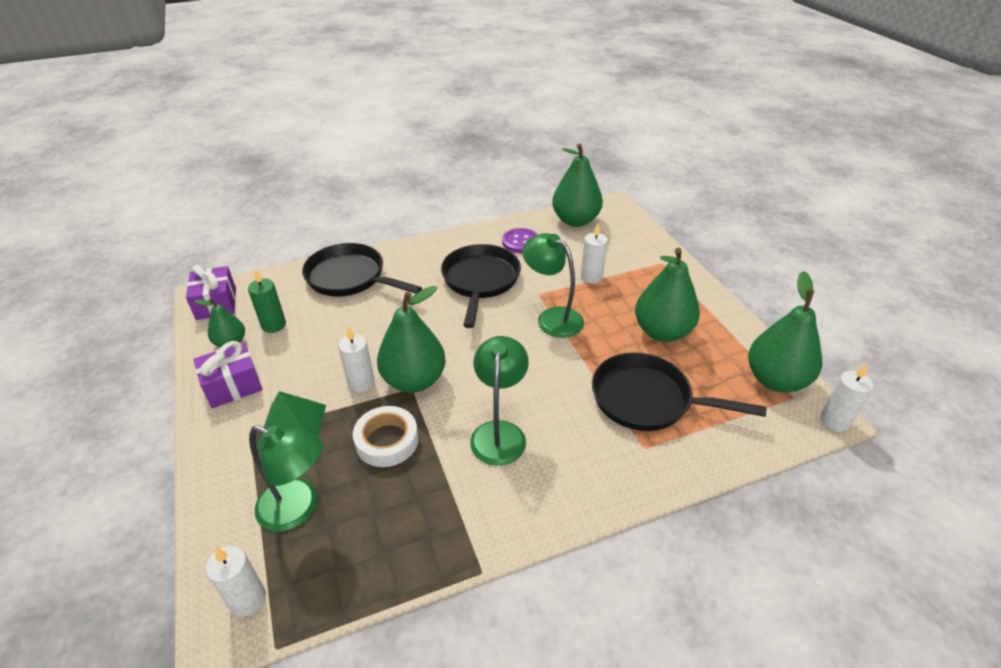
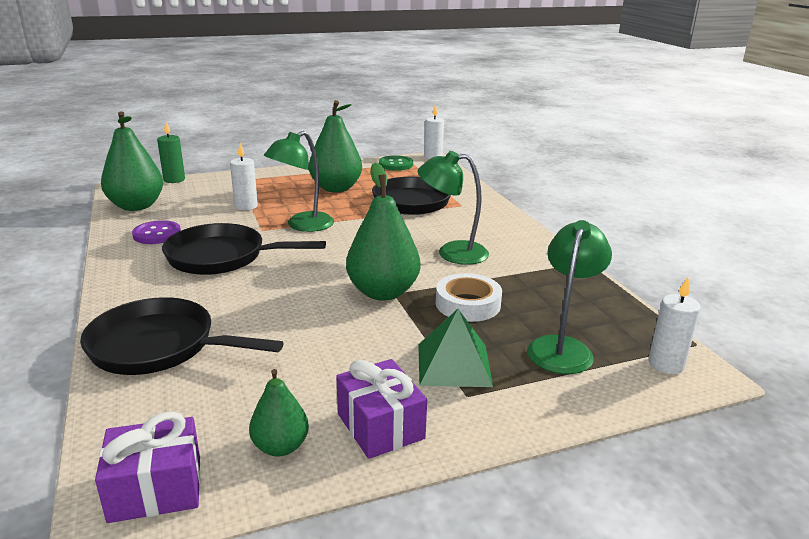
camera: 90 degrees left, 15 degrees down
(273, 325) = (249, 406): green candle -> green candle (174, 180)
(350, 277) = (159, 346): black pan -> black pan turned 75 degrees clockwise
(361, 383) = (384, 323): white candle -> none
(775, 380) = (395, 164): green pear -> green button

